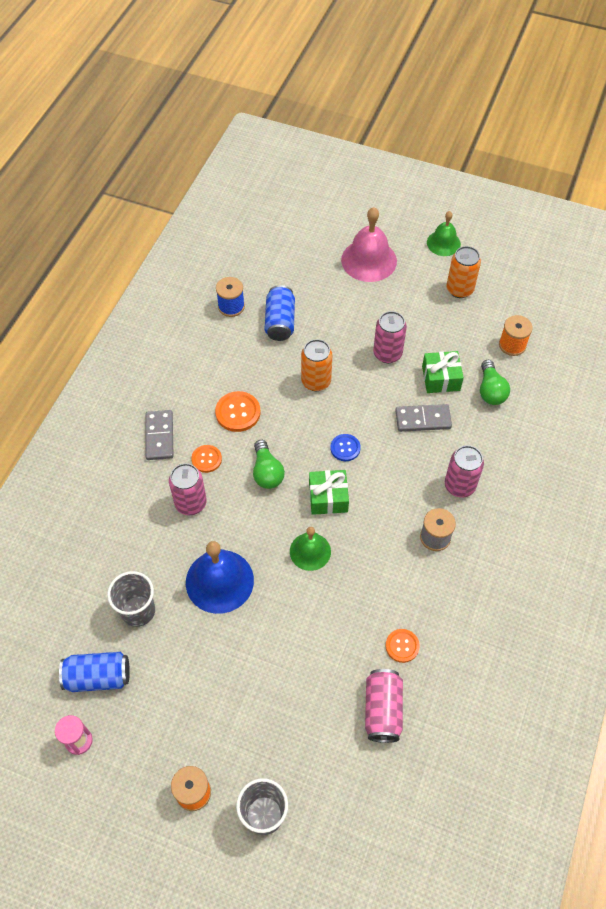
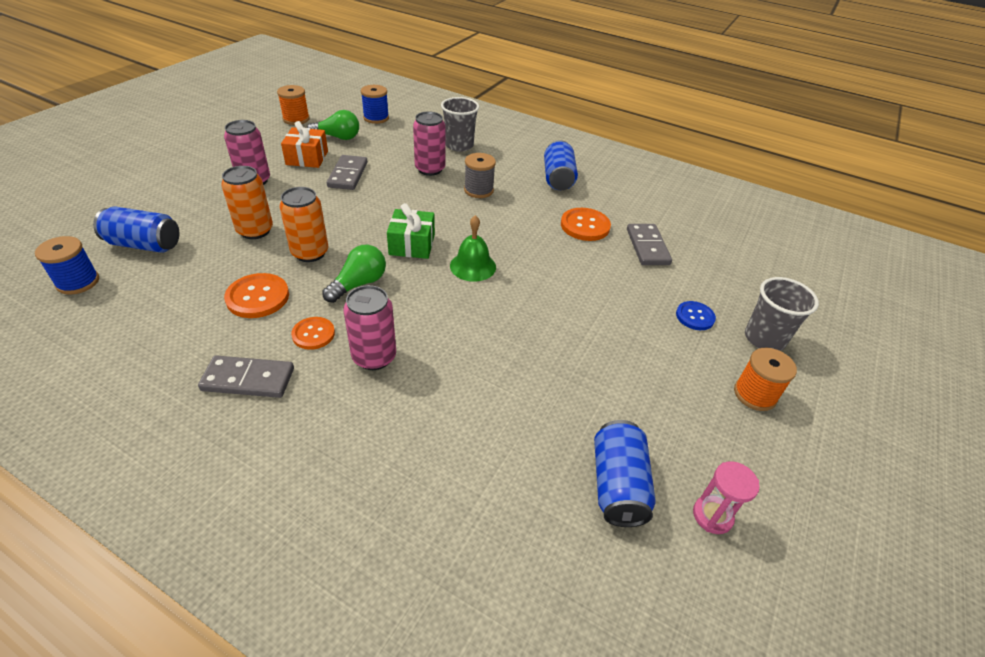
camera: 85 degrees left, 15 degrees down
(138, 611) = (522, 429): grey cup -> grey cup (459, 145)
(219, 581) = (493, 342): blue bell -> none
(267, 472) = (358, 284): green light bulb -> green light bulb turned 45 degrees counterclockwise
(345, 448) = (356, 224): blue button -> blue button (695, 317)
(369, 260) = (117, 171): pink bell -> none
(382, 710) = (647, 247): pink can -> grey domino
(402, 646) = (585, 226): orange button -> orange button, size x1.53
(441, 378) = (307, 158): green gift -> orange gift
(443, 243) = (143, 128): green bell -> none
(459, 289) = (210, 130): orange can -> orange can (310, 253)
(487, 613) = (558, 178): none -> blue can
(548, 412) = (376, 118): none -> blue spool

